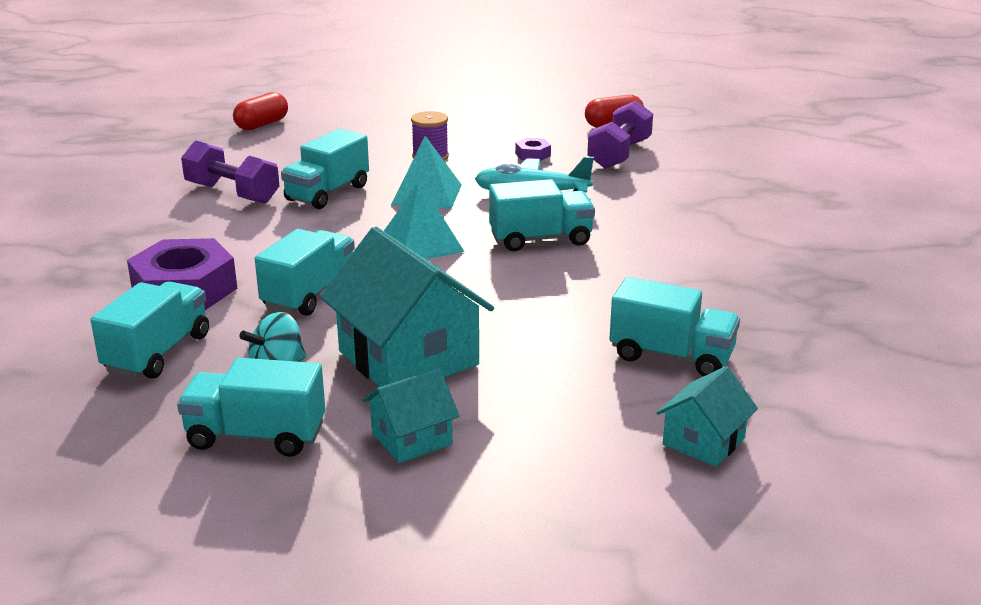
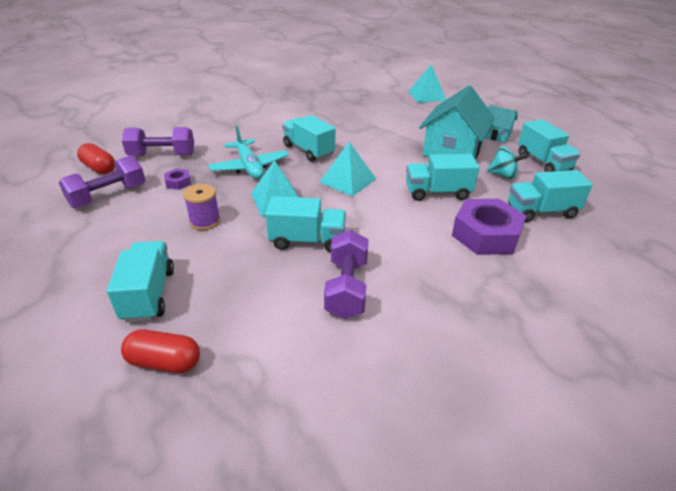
camera: 120 degrees left, 10 degrees up
(538, 124) = (108, 196): none -> purple dumbbell
(671, 356) = (382, 107): turquoise truck -> turquoise truck (148, 294)
(703, 441) = (427, 96): turquoise house -> turquoise pyramid

